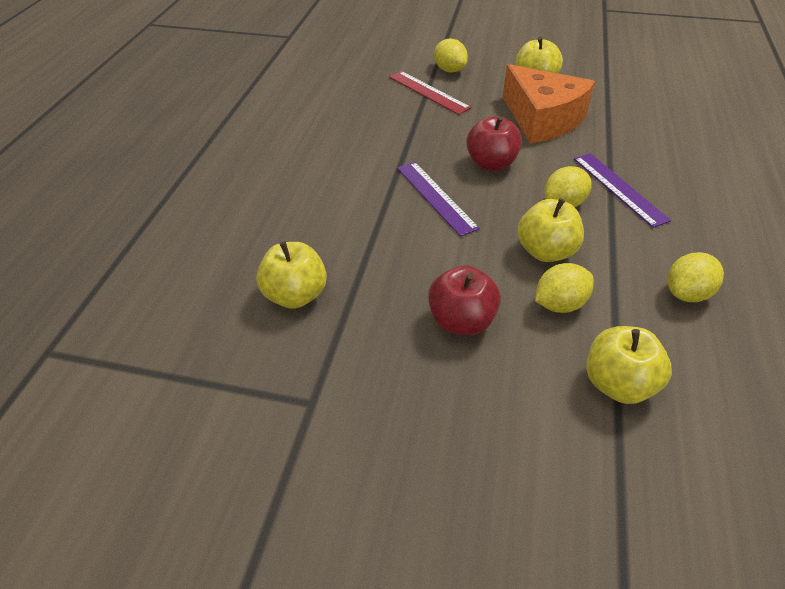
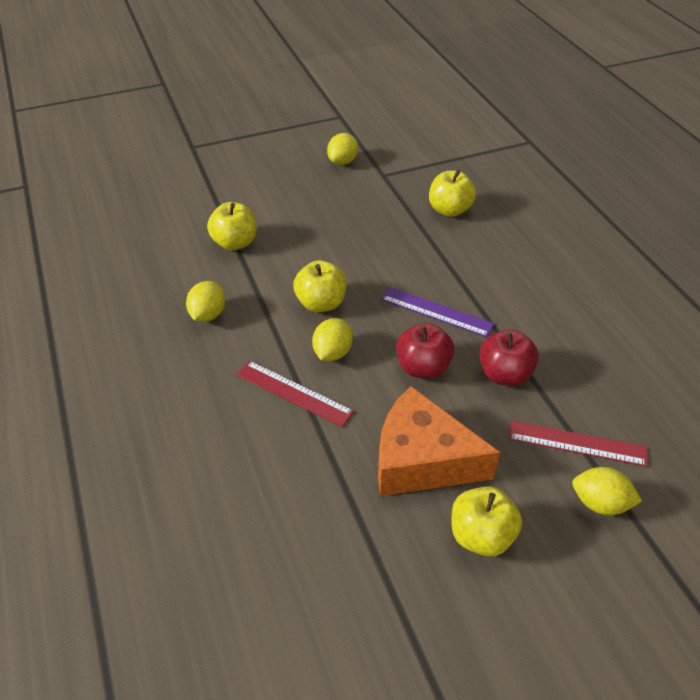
camera: 145 degrees right, 0 degrees up
(461, 321) = (342, 237): red apple -> red apple (504, 374)
(559, 304) = (290, 271): yellow lemon -> yellow lemon (343, 162)
(619, 188) = (294, 393): purple ruler -> red ruler

